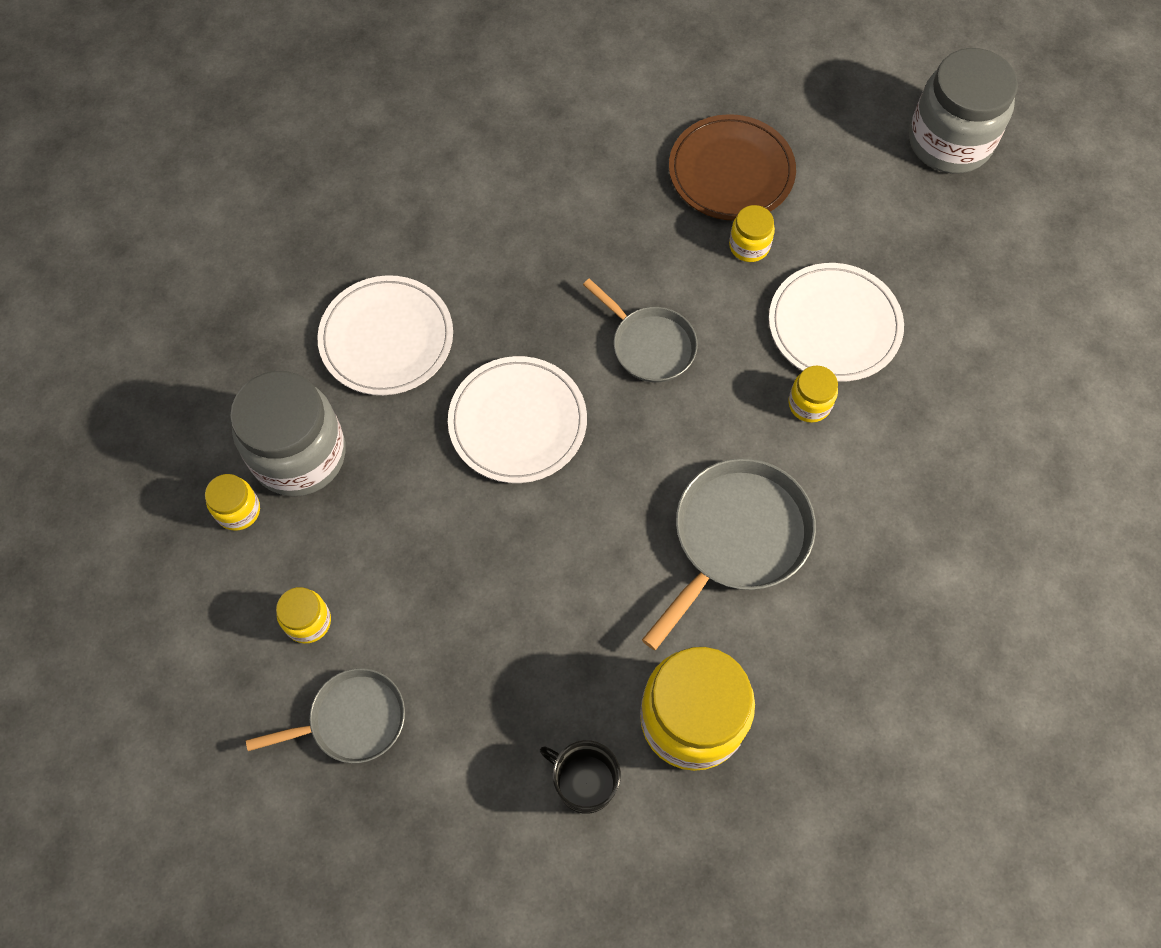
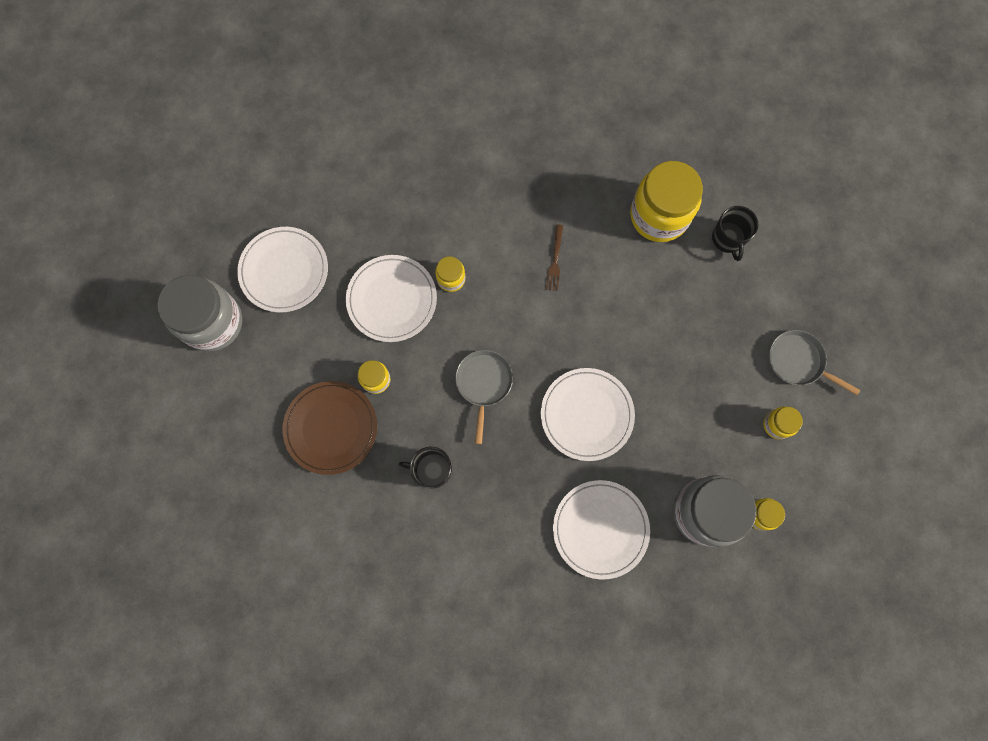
camera: 130 degrees left, 10 degrees up
(600, 229) = (432, 470): none -> black mug
(736, 538) = (555, 260): grey pan -> brown fork
(961, 244) = (284, 271): none -> white plate

